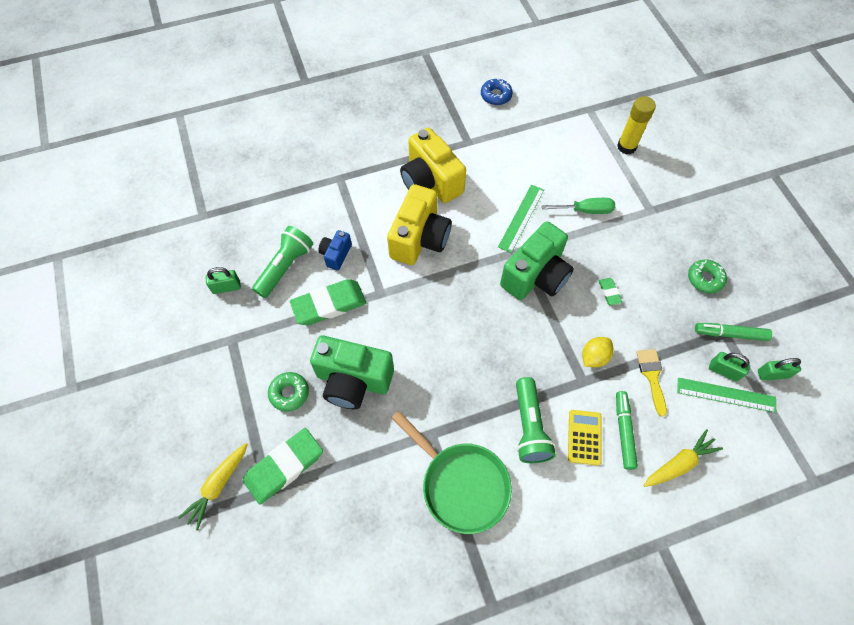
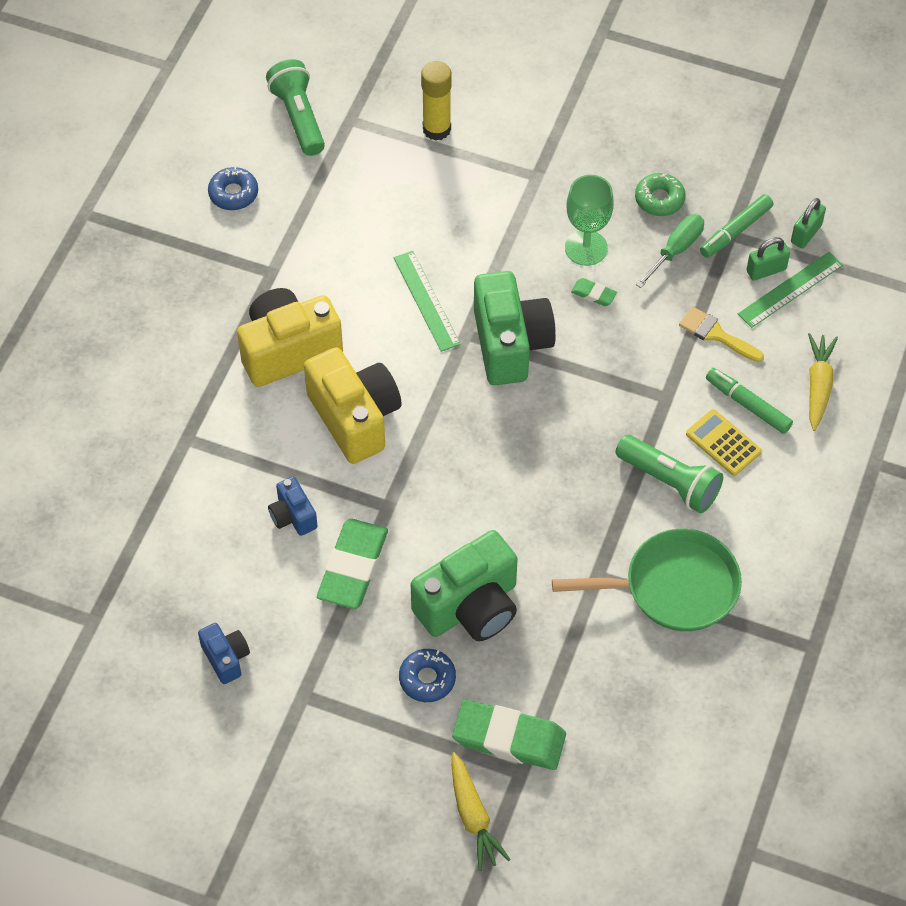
camera: 50 degrees left, 5 degrees down
(226, 287) = (226, 658): green padlock -> blue camera
(284, 467) = (509, 738): green eraser -> green eraser turned 75 degrees counterclockwise
(285, 267) = (258, 579): green flashlight -> green flashlight (298, 117)
(289, 393) = (427, 679): green donut -> blue donut
(431, 181) = (288, 350): yellow camera -> yellow camera turned 150 degrees clockwise
(585, 210) = (477, 234): green screwdriver -> green screwdriver (675, 250)
(594, 357) = (650, 366): yellow lemon -> none
(633, 266) = (586, 248): none -> green goblet

